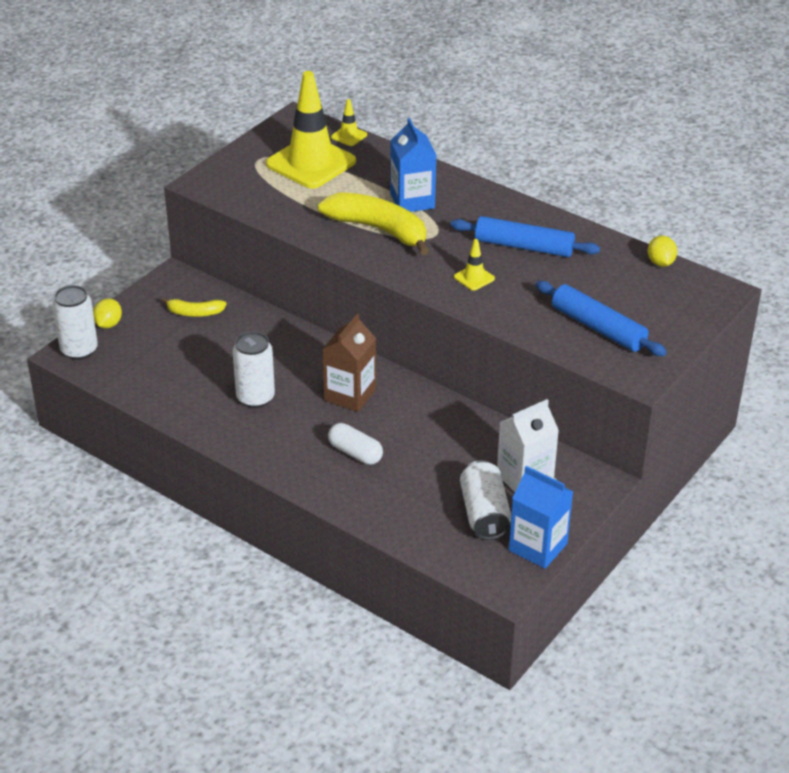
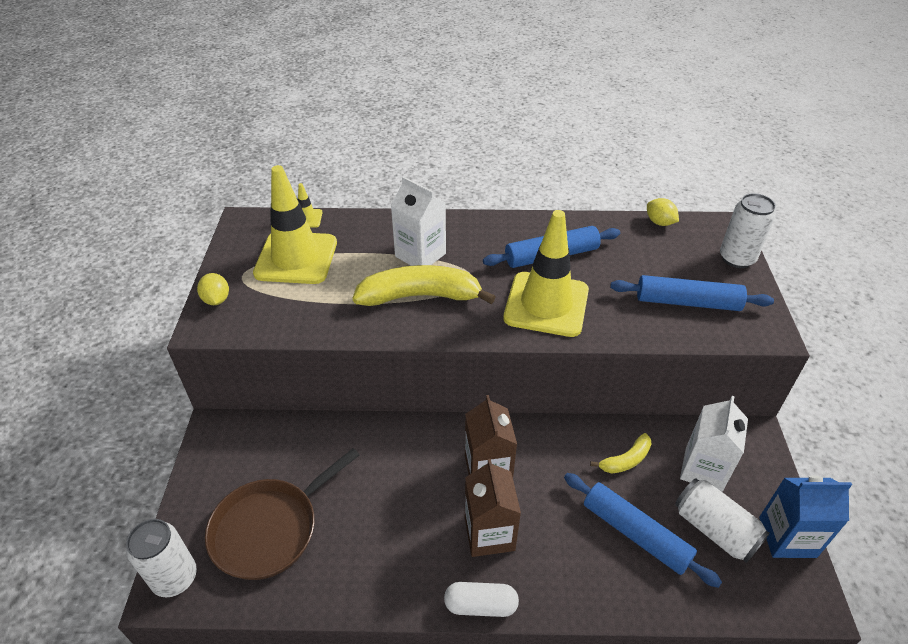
camera: 35 degrees left, 5 degrees up
(108, 324) = (185, 524): yellow lemon -> yellow lemon (216, 300)
(160, 353) = (269, 529): none -> brown pan
(194, 313) = (267, 460): yellow banana -> yellow banana (626, 460)
(255, 398) = (407, 525): white can -> white can (736, 258)
(309, 430) = (489, 533): none -> brown carton
(355, 453) = (552, 533): white capsule -> white capsule (481, 605)
(412, 201) = (420, 255): blue carton -> white carton
(418, 485) = (635, 534): none -> blue rolling pin
(474, 278) = (546, 304): yellow traffic cone -> yellow traffic cone, size x2.40

